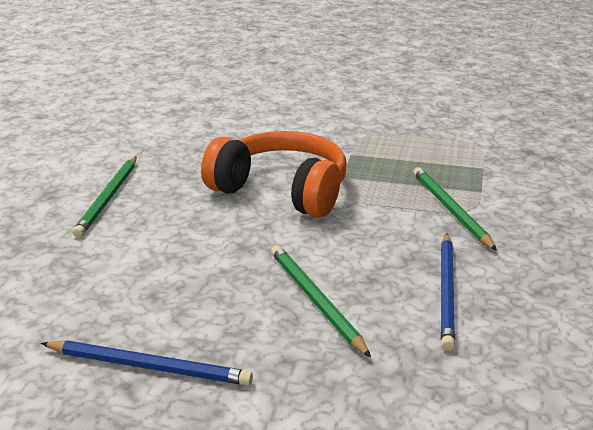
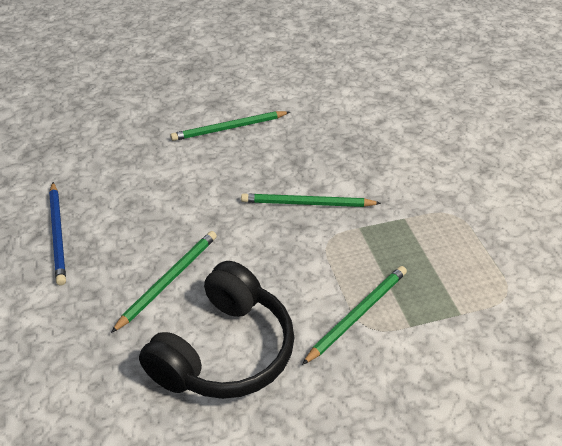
camera: 60 degrees right, 15 degrees up
(282, 190) = (307, 203): orange headphones -> green pencil
(447, 292) = (224, 351): blue pencil -> black headphones

